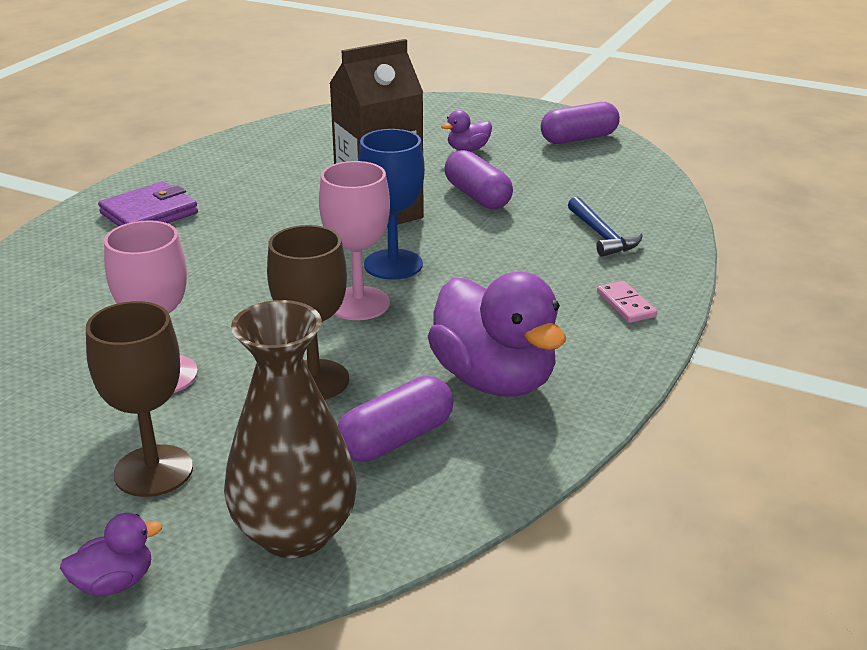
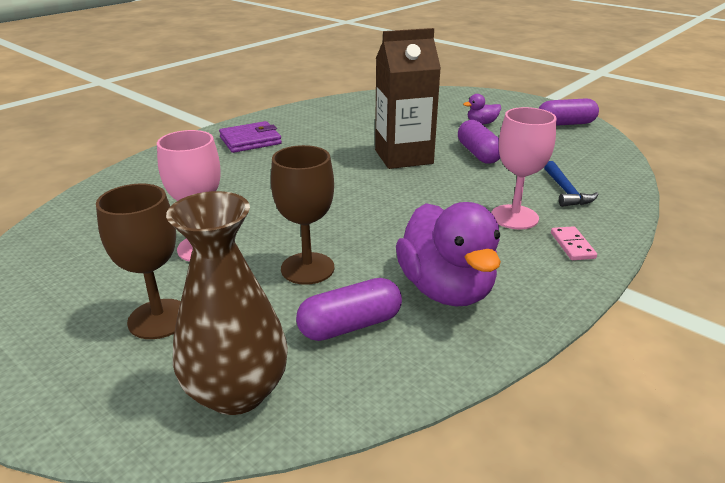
camera: 15 degrees right, 0 degrees up
(114, 583) = (81, 407): purple duck -> none
(358, 303) = (363, 217): pink goblet -> pink goblet (514, 217)
(393, 264) = (399, 193): blue goblet -> none

